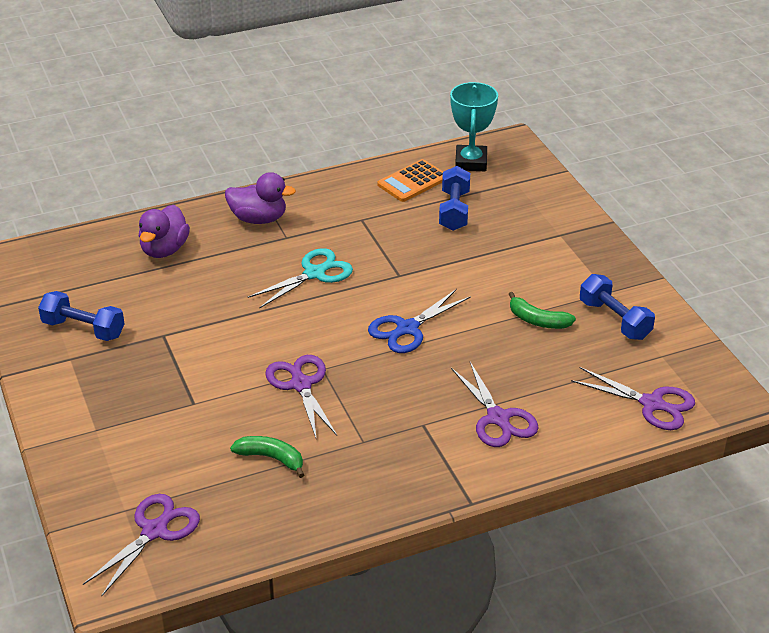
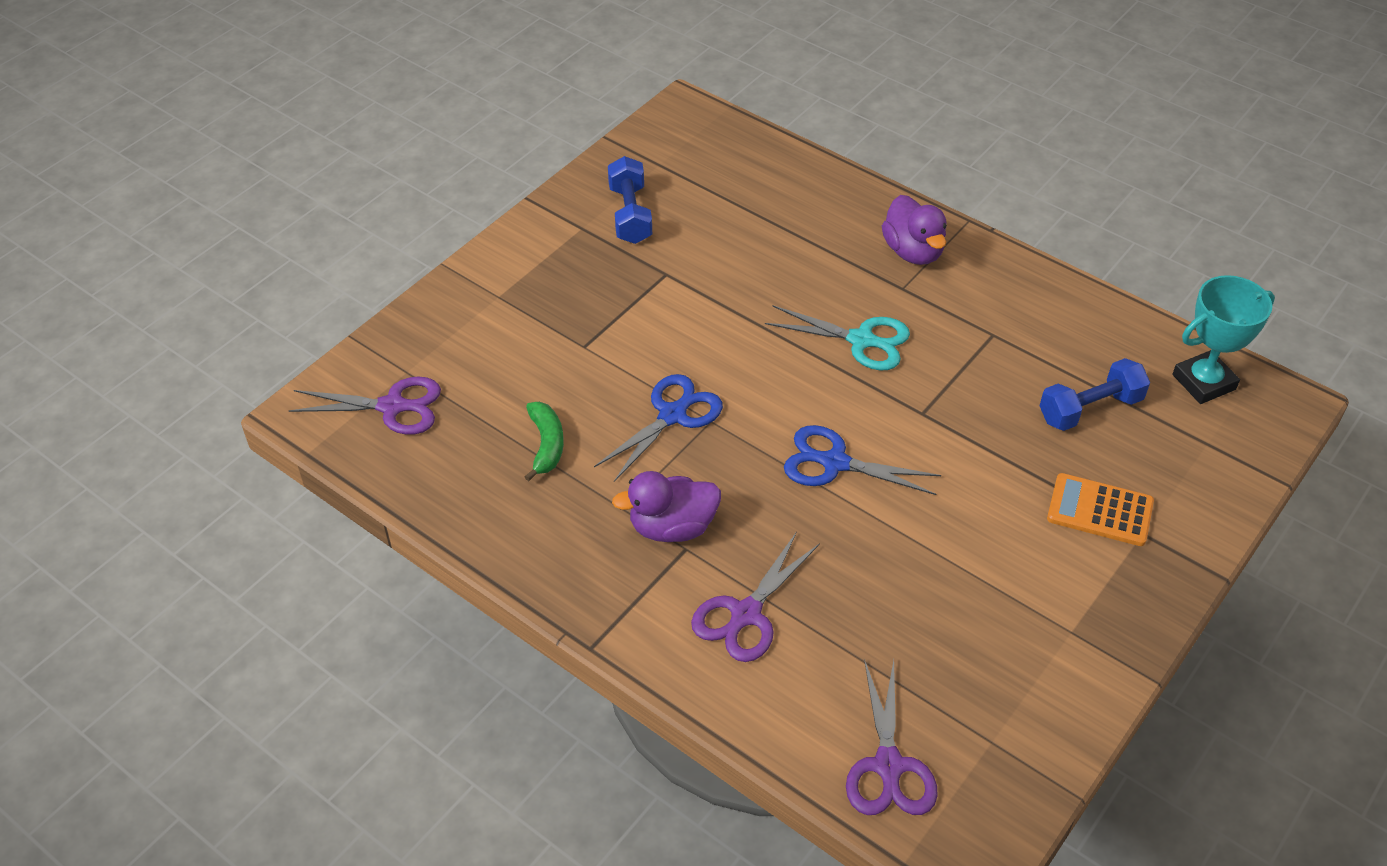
camera: 60 degrees right, 10 degrees up
(164, 250) = (797, 208): purple duck -> purple duck (672, 527)
(301, 385) = (672, 415): purple scissors -> blue scissors
(412, 181) = (1108, 346): orange calculator -> orange calculator (1100, 510)
(537, 320) = (952, 580): green banana -> none
(614, 320) = (1021, 661): blue dumbbell -> none

